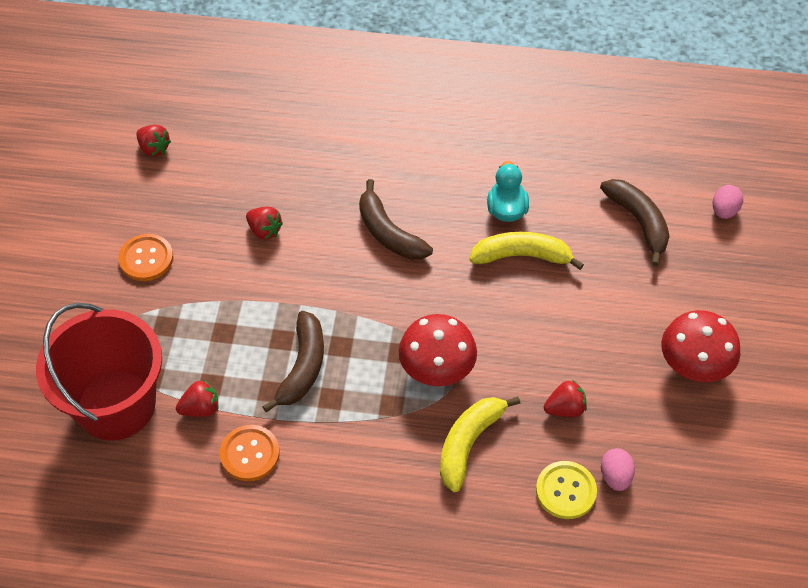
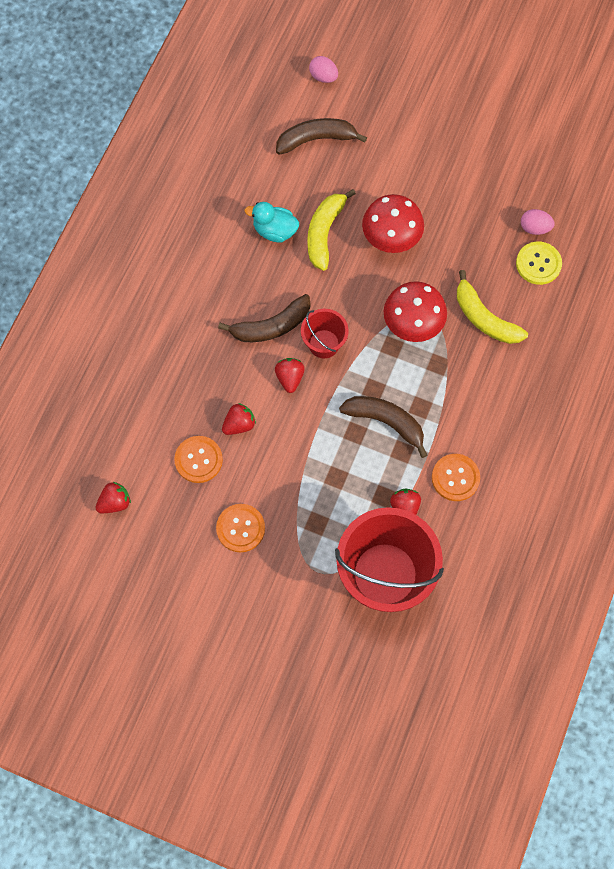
camera: 75 degrees left, 15 degrees up
(215, 205) = (198, 460): none -> orange button
(382, 286) = (324, 344): none -> red bucket
(565, 408) = (471, 244): red strawberry -> red strawberry (290, 378)
(694, 364) = (456, 146): red mushroom -> red mushroom (391, 237)

